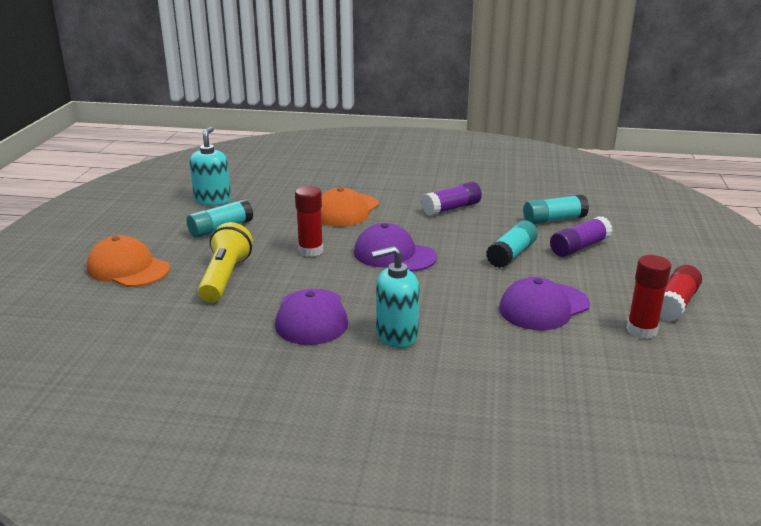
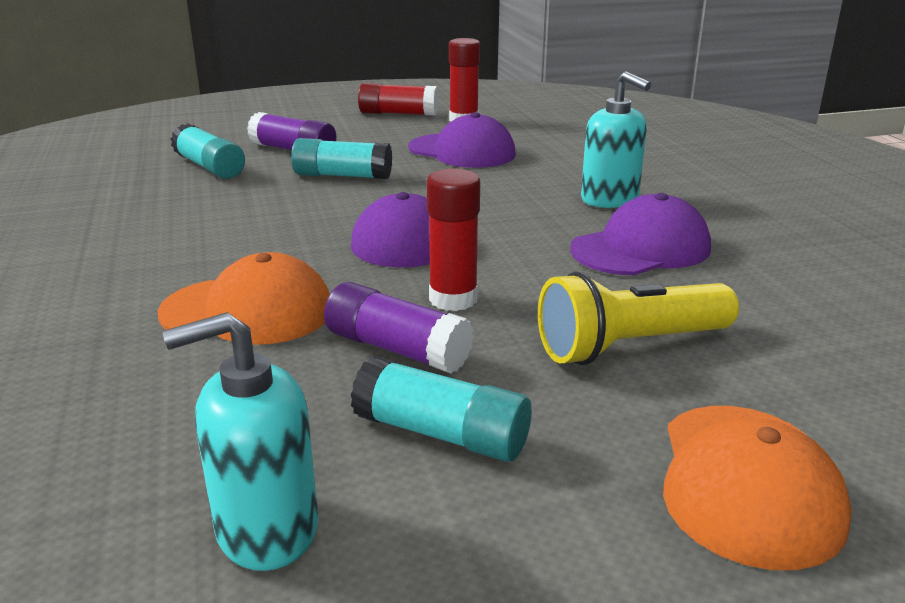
camera: 115 degrees left, 0 degrees up
(451, 208) = (194, 228): purple glue stick -> purple glue stick (397, 349)

